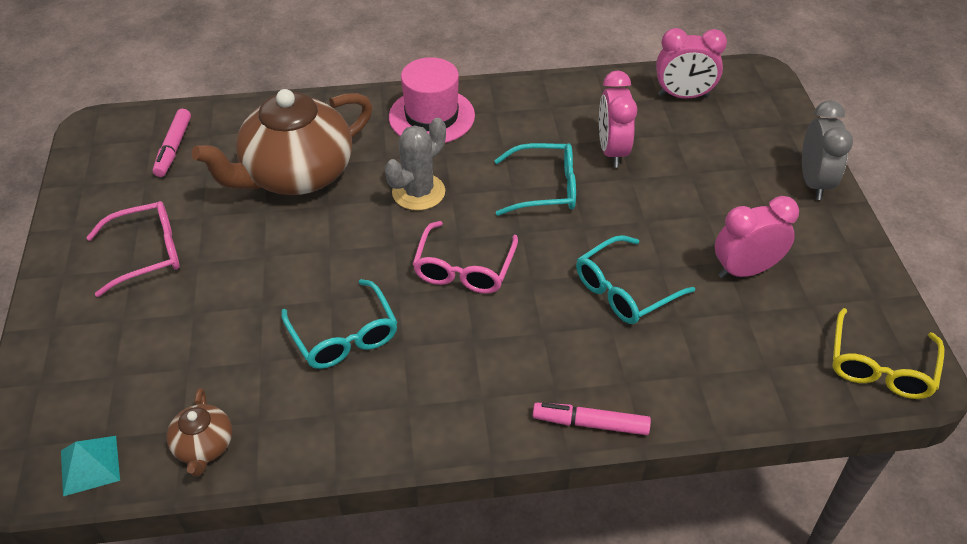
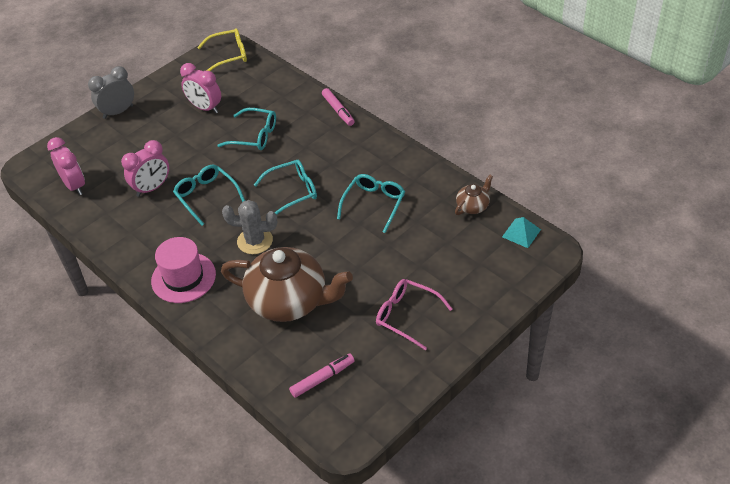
camera: 125 degrees left, 0 degrees up
(464, 268) = (292, 192): pink glasses -> turquoise glasses

